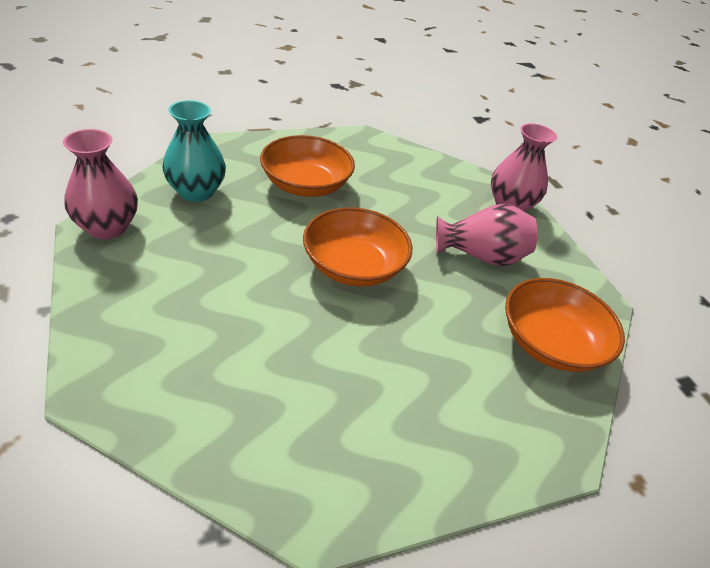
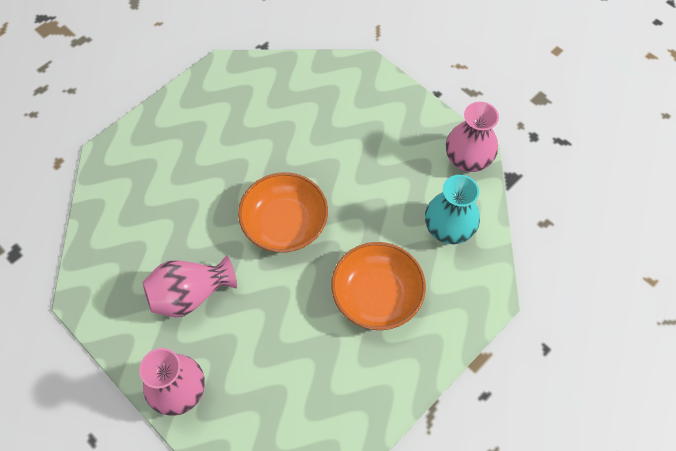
camera: 160 degrees right, 20 degrees up
(551, 343) = (119, 232): orange bowl -> none

